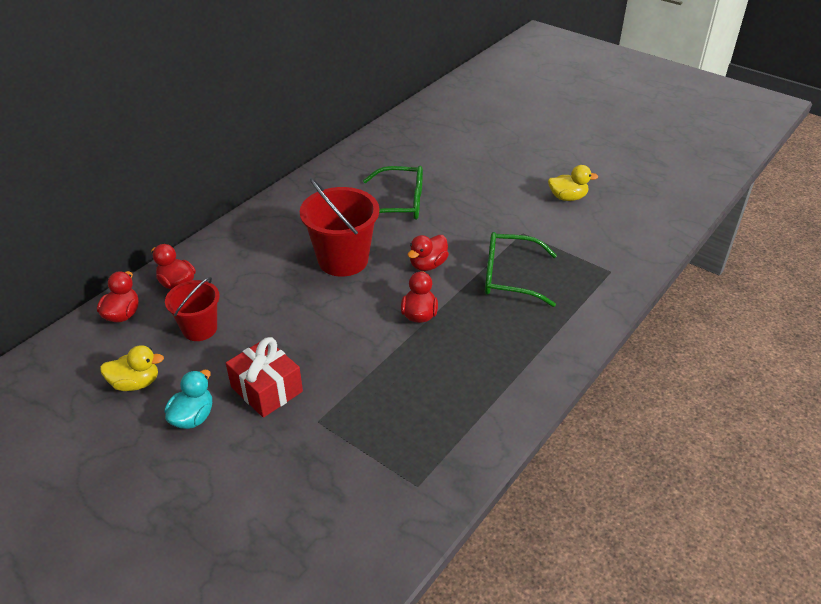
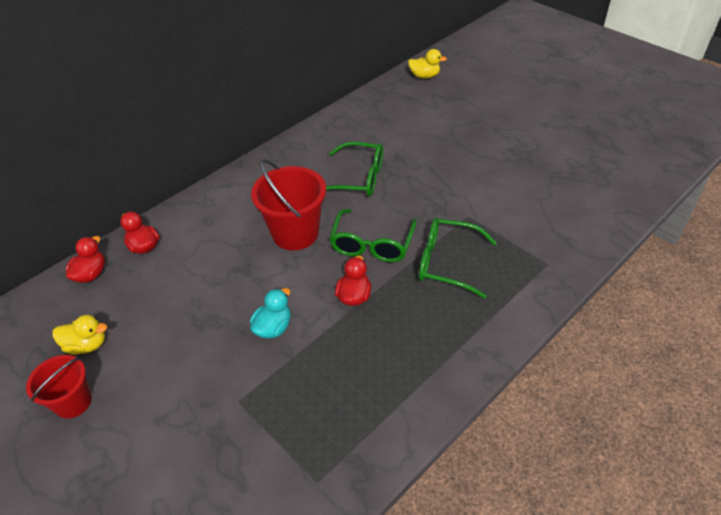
camera: 10 degrees right, 5 degrees up
(193, 417) = (128, 385): turquoise duck -> turquoise duck (273, 327)
(200, 329) = (154, 294): red bucket -> red bucket (73, 402)
(266, 389) = (199, 362): red gift -> none
(428, 265) = (372, 244): red duck -> green glasses
(567, 197) = (518, 181): yellow duck -> yellow duck (424, 76)

